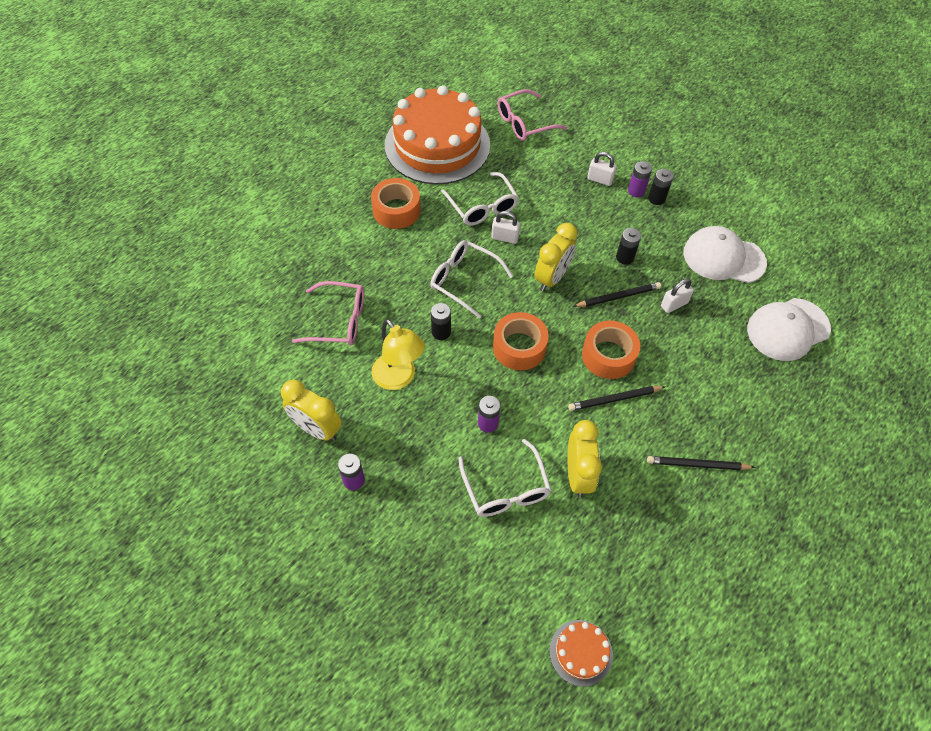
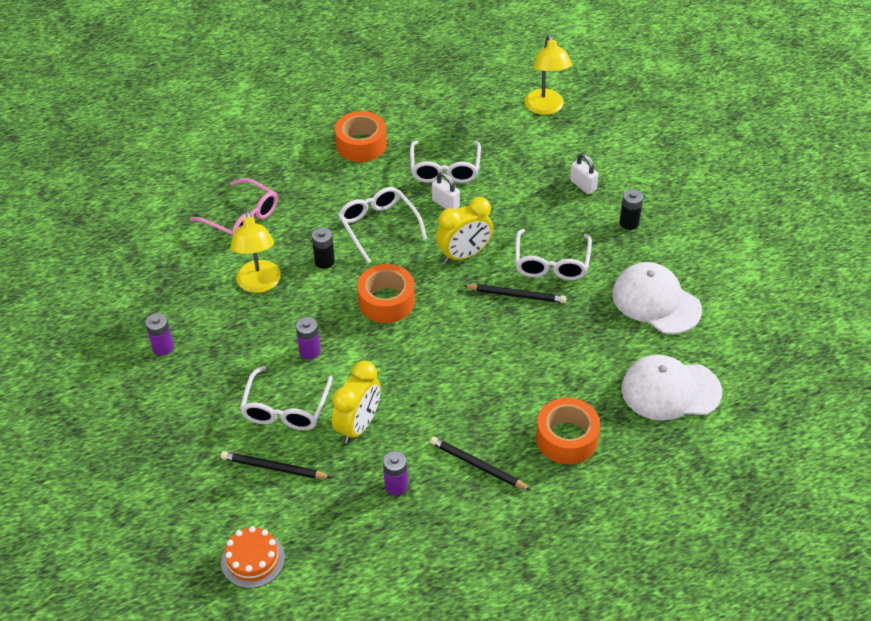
camera: 30 degrees right, 10 degrees down
(317, 429) = (162, 296): yellow clock -> none
(437, 145) = (443, 100): orange cake -> none
(524, 123) = (546, 108): pink glasses -> yellow lamp
(608, 355) = (466, 341): orange tape -> orange tape (566, 438)
(614, 399) = (442, 379): black pencil -> black pencil (274, 468)
(624, 257) = (551, 263): black battery -> white glasses
(636, 191) = (613, 209): purple battery -> purple battery (396, 485)
(674, 304) = (568, 323): white padlock -> none

